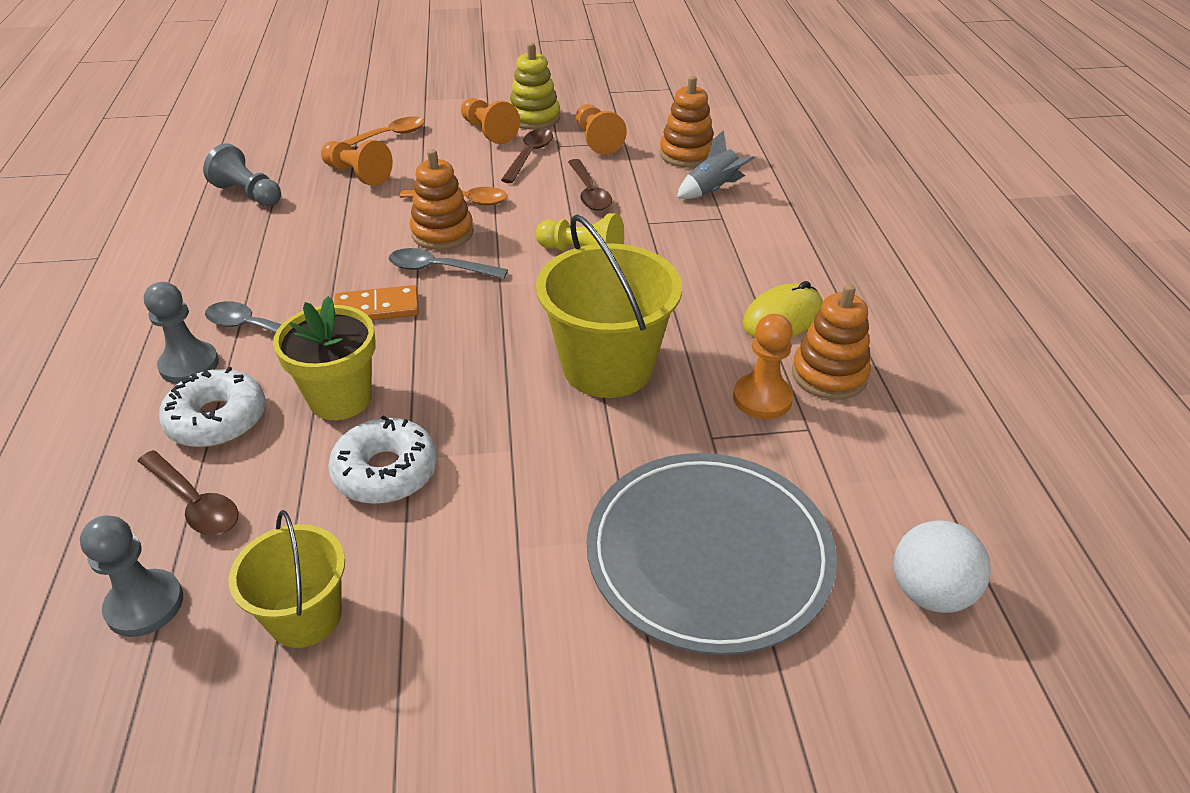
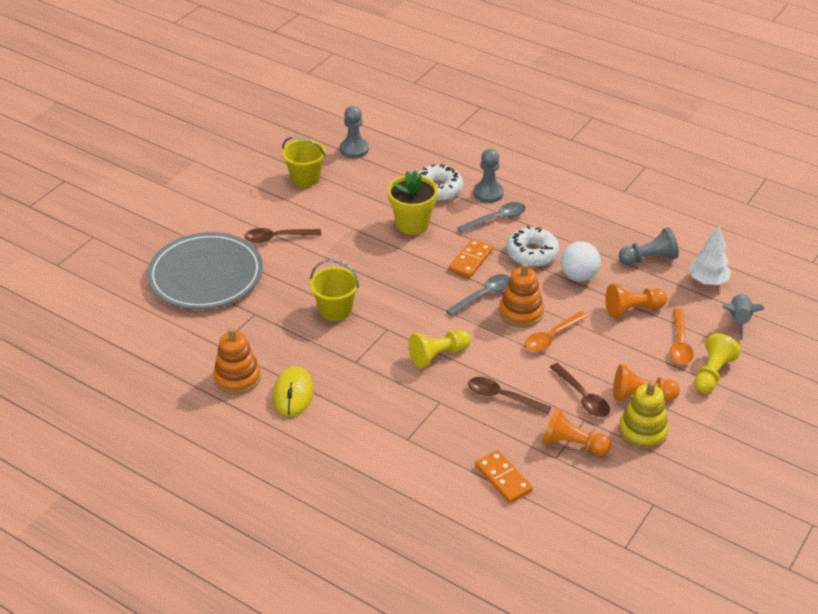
camera: 130 degrees right, 0 degrees up
(194, 502) = (392, 171): brown spoon -> brown spoon (277, 238)
(259, 152) = (707, 281): none -> white tree
(386, 472) = (351, 219): white donut -> white donut (532, 253)
(413, 112) = (712, 373): none -> yellow pawn
(608, 367) = (335, 310): yellow bucket -> yellow bucket, size x0.60
(686, 154) = (503, 478): orange stacking toy -> orange domino
(712, 190) = (442, 457): grey rocket -> grey rocket (738, 320)
(762, 398) = (253, 344): orange pawn -> none
(930, 592) = (116, 317): white ball -> white ball (578, 276)

